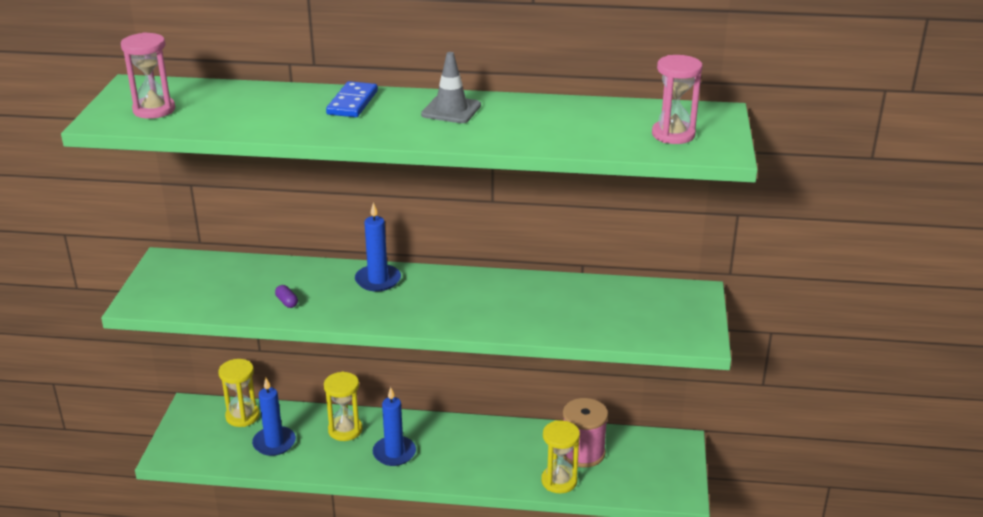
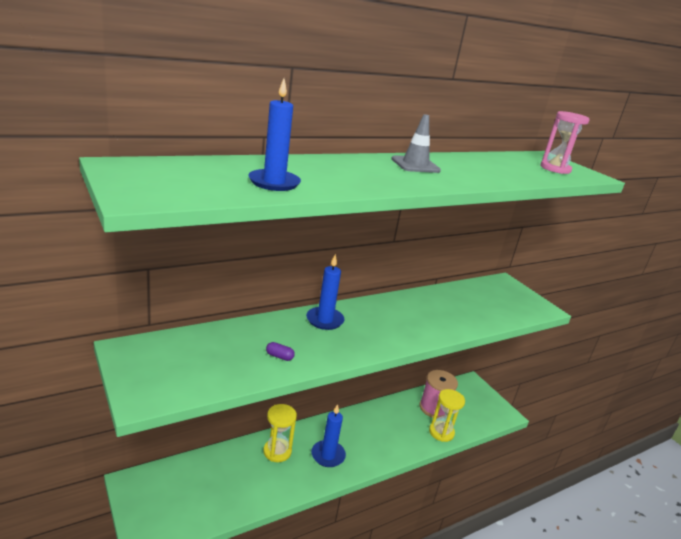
camera: 40 degrees left, 5 degrees down
(154, 110) = (178, 184): pink hourglass -> none
(242, 416) = (185, 472): yellow hourglass -> none
(274, 443) = (233, 485): blue candle -> blue candle (274, 182)
(352, 103) = (341, 165): blue domino -> none

